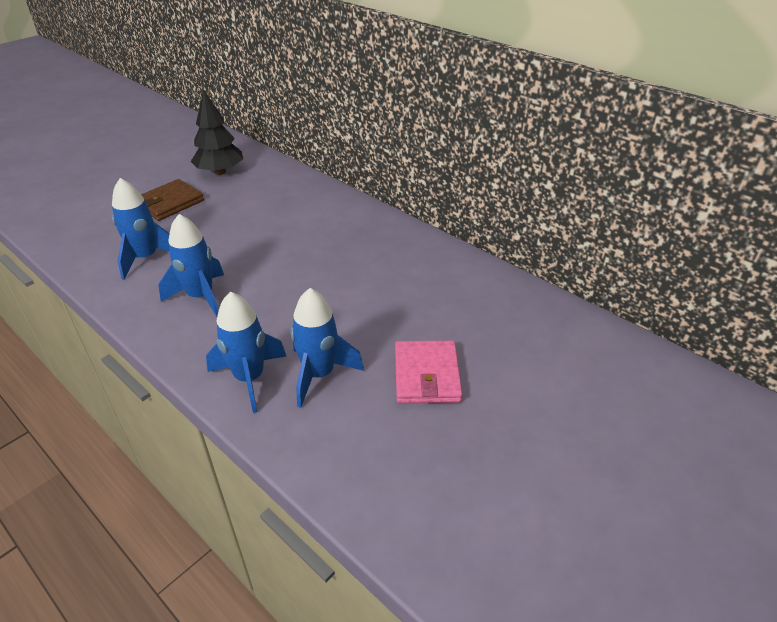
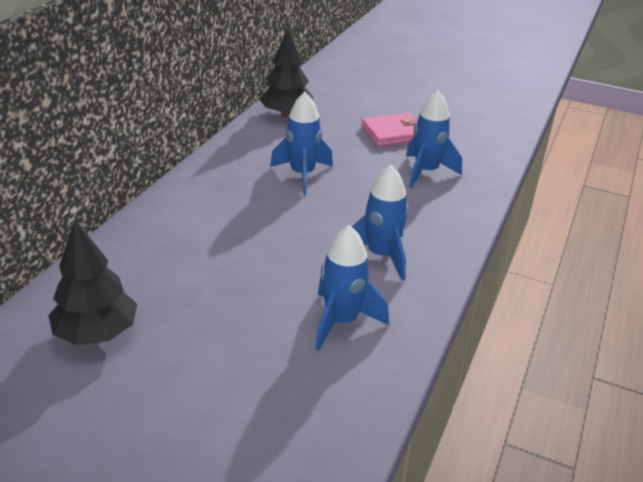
camera: 110 degrees left, 5 degrees down
(170, 203) = (206, 353): brown wallet -> none
(249, 378) = (454, 200): blue rocket -> blue rocket (302, 175)
(498, 294) = (286, 114): none -> black tree

